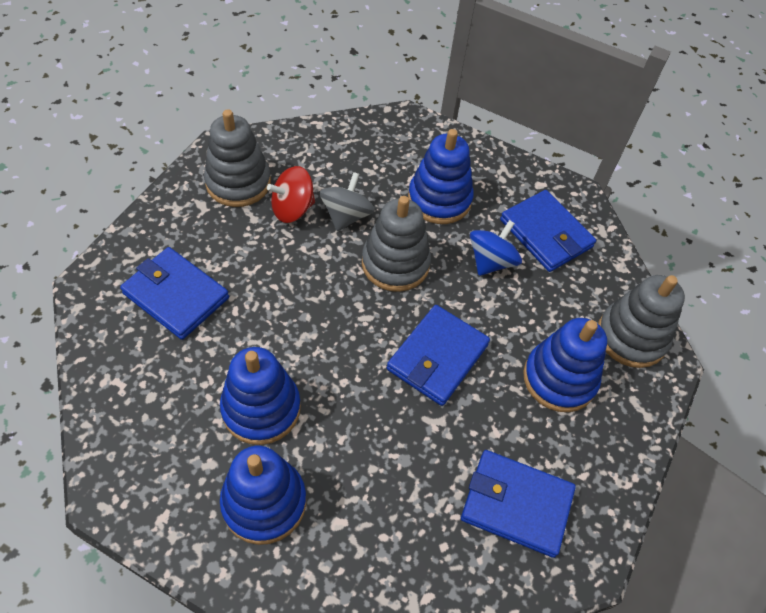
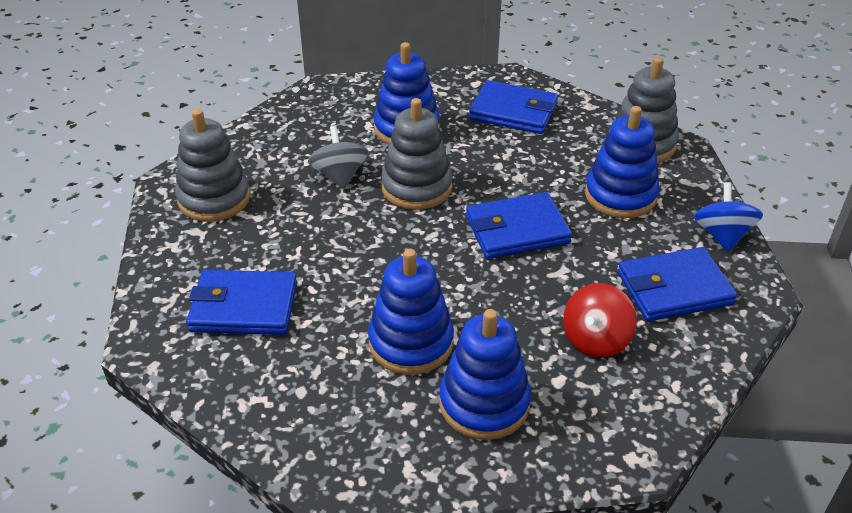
camera: 30 degrees left, 15 degrees down
(292, 209) = (286, 193): red spinning top -> red spinning top (595, 339)
(437, 357) = (517, 230): blue wallet -> blue wallet turned 75 degrees clockwise
(491, 261) = (491, 149): blue spinning top -> blue spinning top (722, 235)

